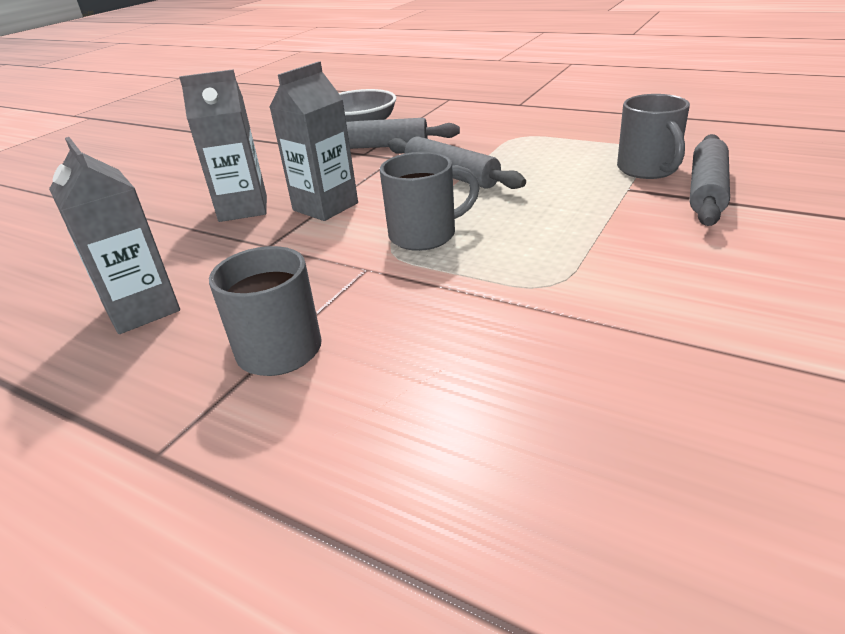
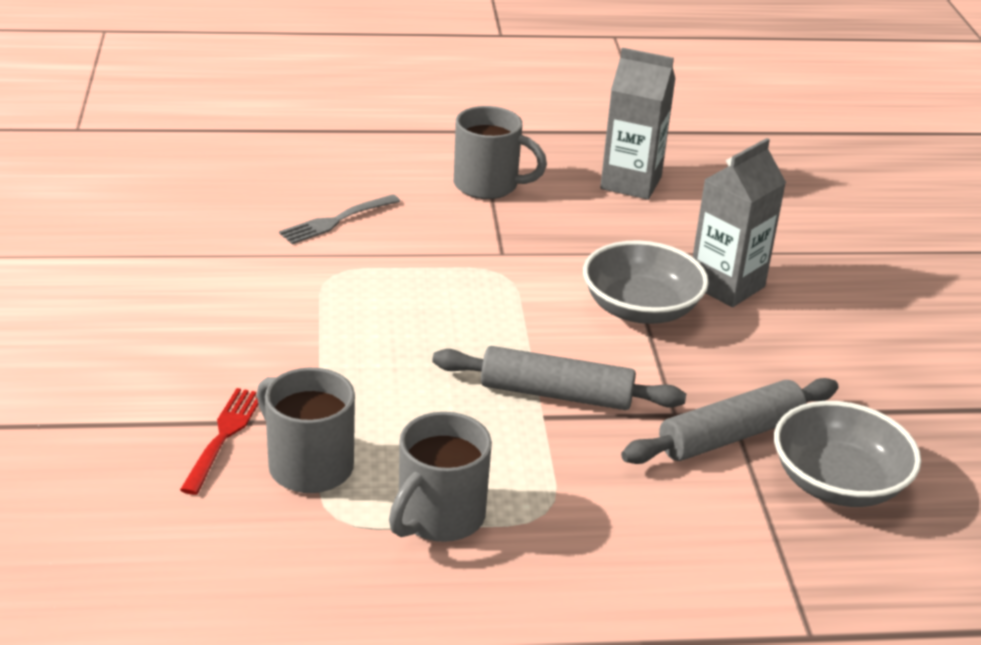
camera: 140 degrees right, 0 degrees up
(325, 207) = (640, 309): grey carton -> grey bowl
(425, 235) = (489, 298): grey mug -> grey mug (439, 518)
(498, 349) = (337, 220): none -> grey fork
(706, 190) = (223, 437): grey rolling pin -> red fork

